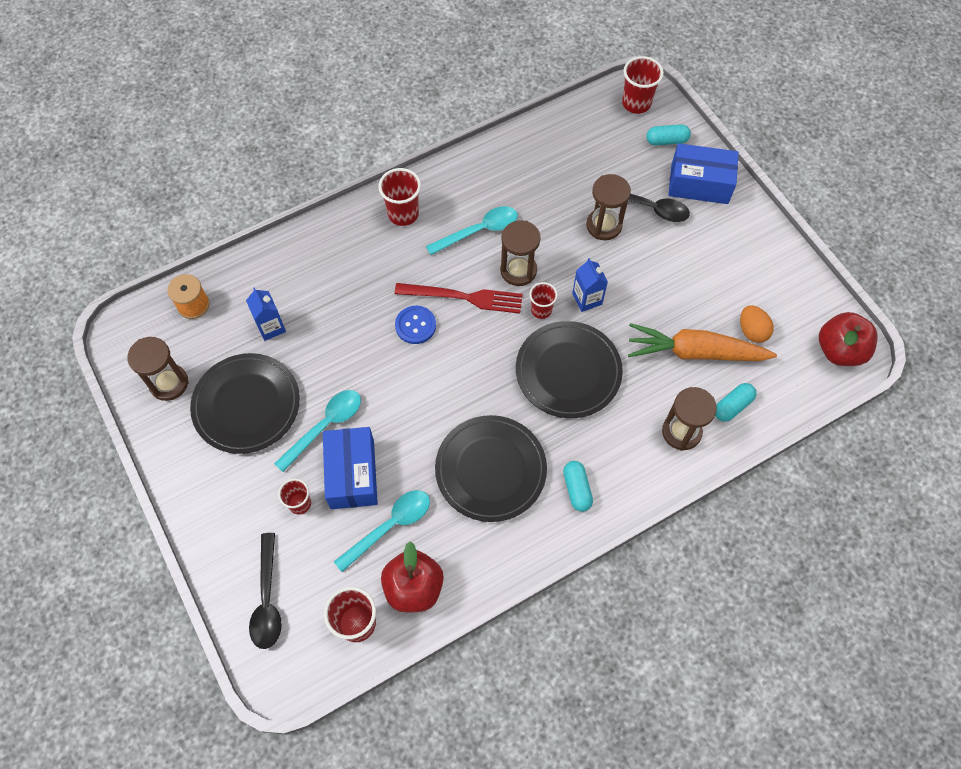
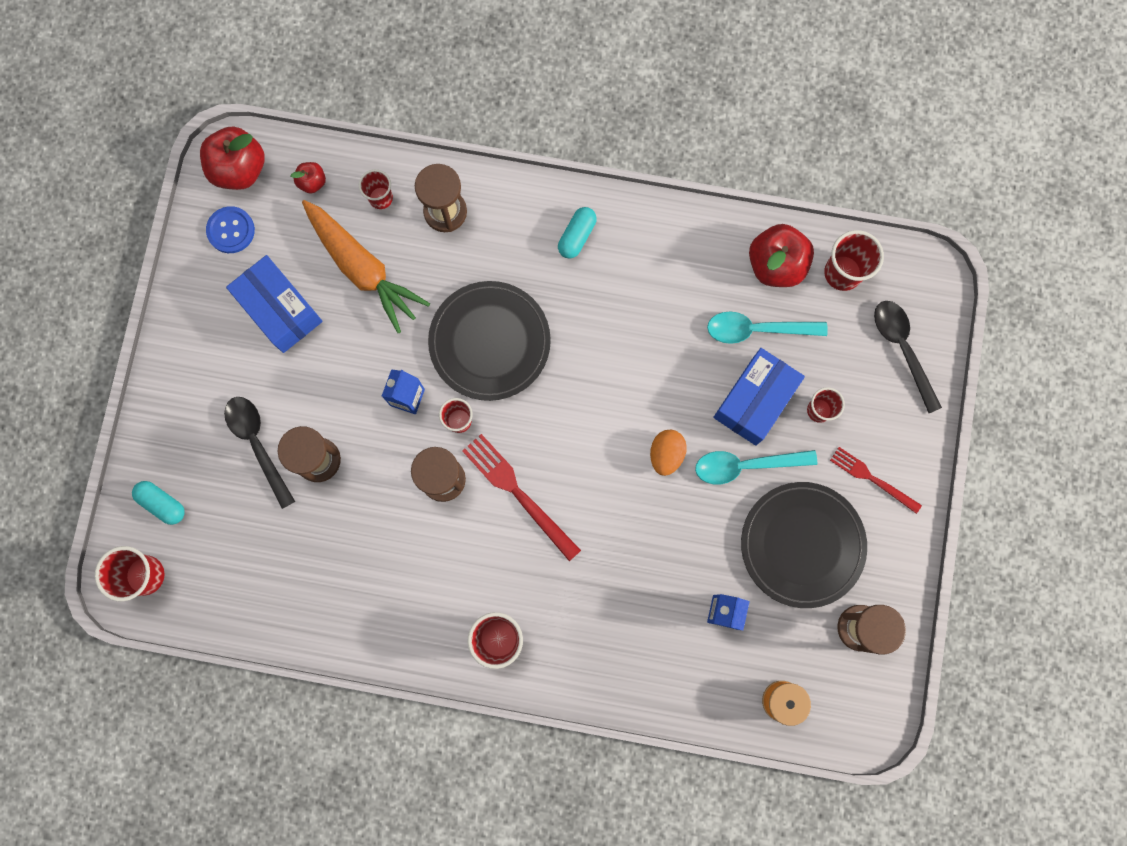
camera: 140 degrees left, 15 degrees up
(225, 486) = (872, 479): none -> red fork
(267, 600) = (902, 349): black spoon -> black spoon turned 60 degrees counterclockwise
(415, 325) = (587, 501): blue button -> blue button (231, 230)
(479, 231) = (441, 555): turquoise spoon -> none
(490, 470) = (634, 309): black plate -> none
(699, 184) = (183, 428): blue box -> blue box (280, 309)
(732, 406) = (381, 198): turquoise capsule -> red cup
(752, 331) = (294, 246): orange egg -> orange egg (666, 454)
(786, 380) = (312, 182): none -> red apple

